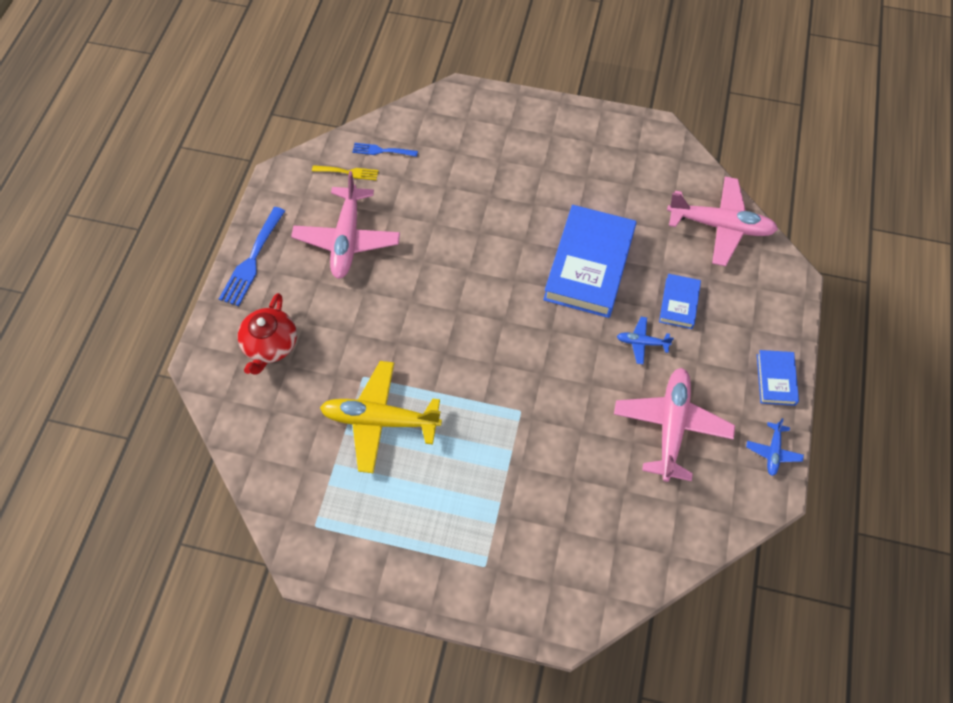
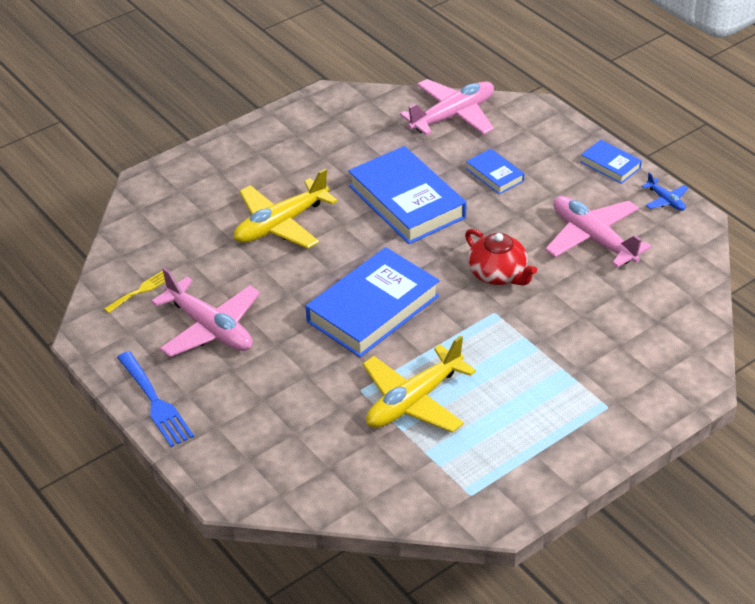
camera: 50 degrees left, 20 degrees down
(270, 345) = (260, 435): red teapot -> red teapot (498, 274)
(381, 151) = (144, 258): blue fork -> none
(453, 325) = (373, 309): none -> blue book
(489, 204) = (280, 224): none -> yellow plane
(641, 342) = (506, 213): blue plane -> none

